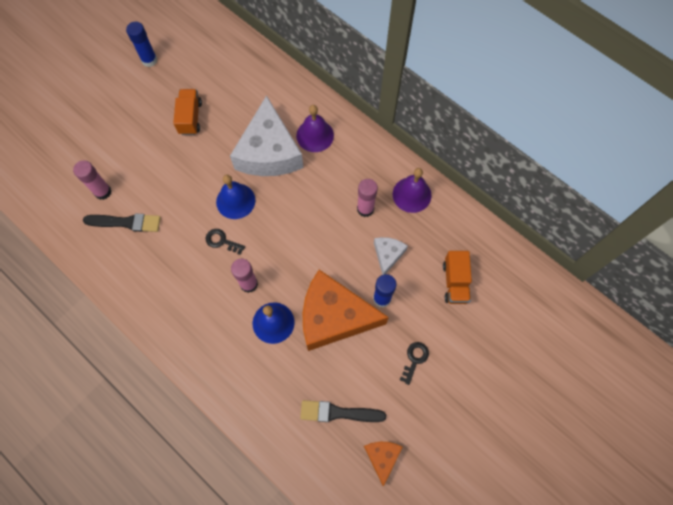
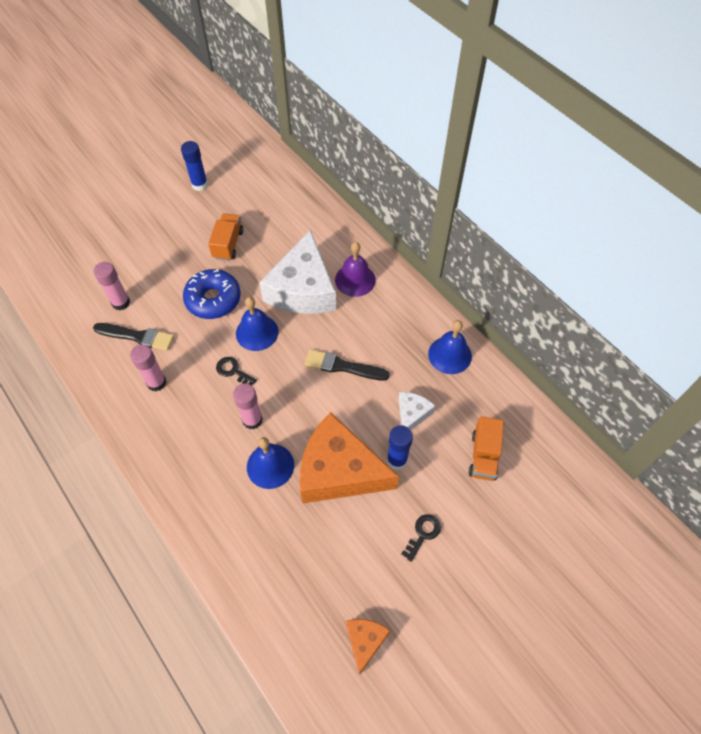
camera: 10 degrees right, 10 degrees down
(188, 175) = (213, 299): none -> blue donut
(338, 412) = (323, 579): black brush -> black brush (342, 366)
(365, 209) = (395, 362): pink glue stick -> pink glue stick (156, 382)
(412, 194) = (449, 355): purple bell -> blue bell

